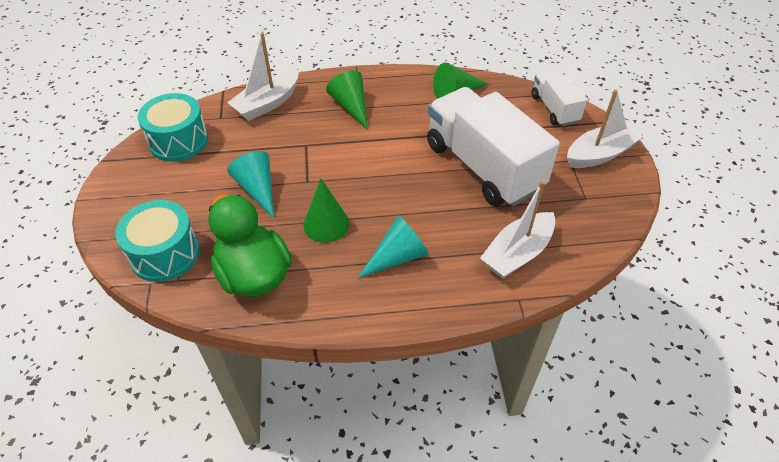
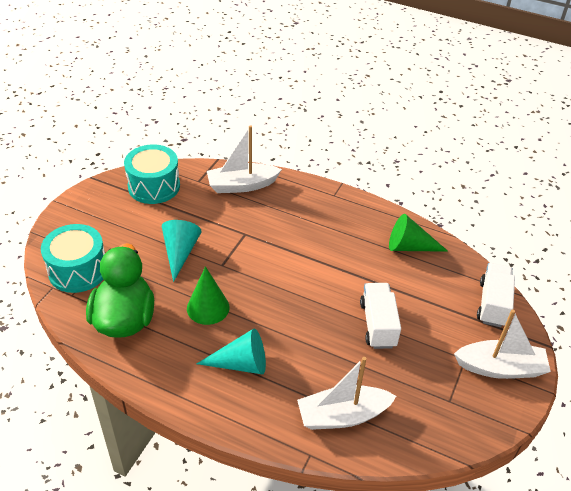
camera: 30 degrees right, 5 degrees down
(351, 106) = (308, 217): green cone -> none
(483, 166) = (378, 324): white truck -> white truck, size x0.52

